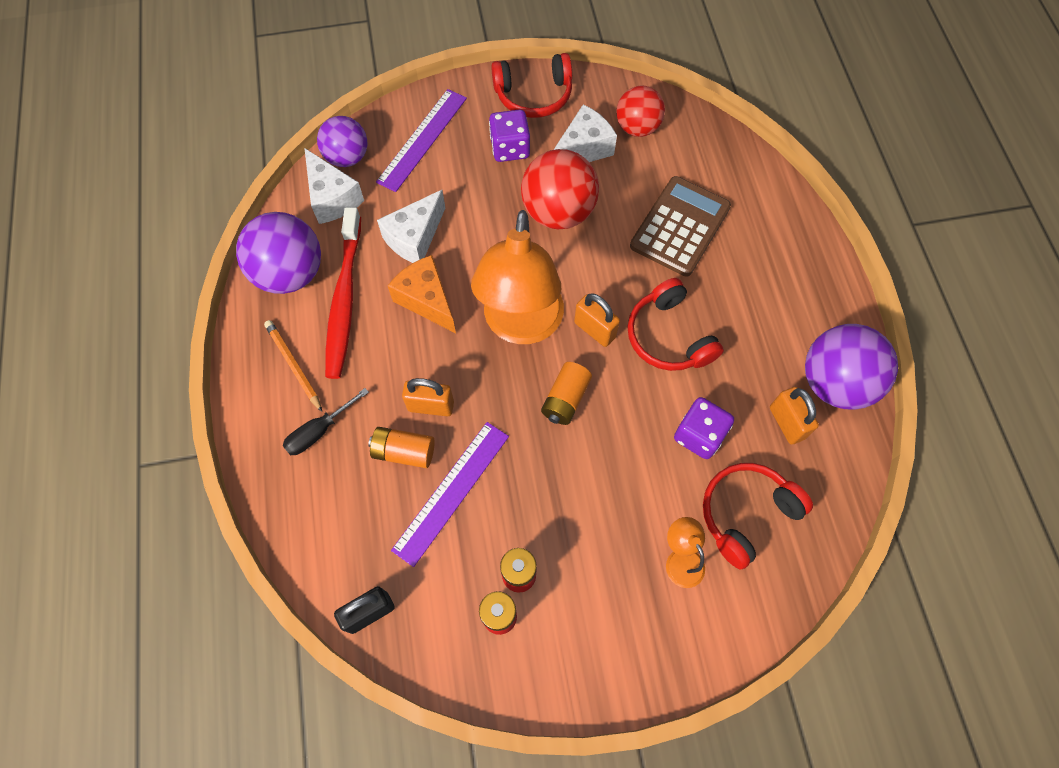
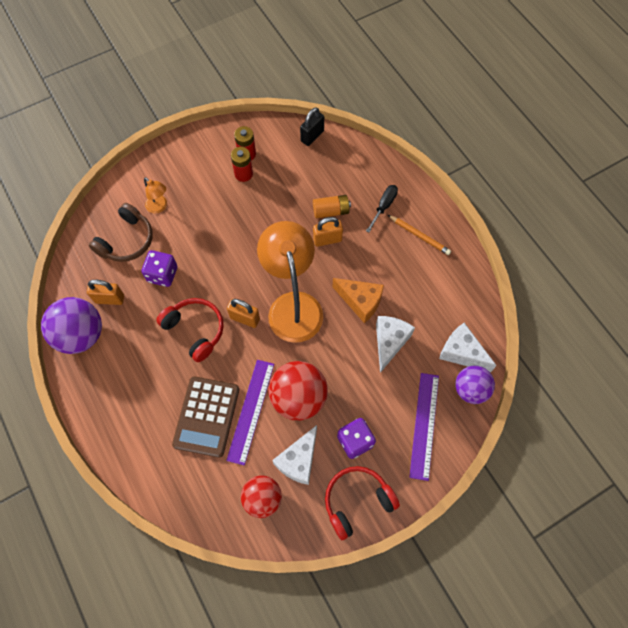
camera: 160 degrees right, 0 degrees up
(290, 273) = (456, 290): purple ball -> none
(344, 299) = (412, 285): red toothbrush -> none
(451, 492) = (295, 200): purple ruler -> purple ruler (251, 411)
(565, 399) = (249, 269): orange battery -> none
(746, 514) = (126, 240): red headphones -> brown headphones
(786, 423) = (109, 299): orange padlock -> orange padlock turned 45 degrees counterclockwise

